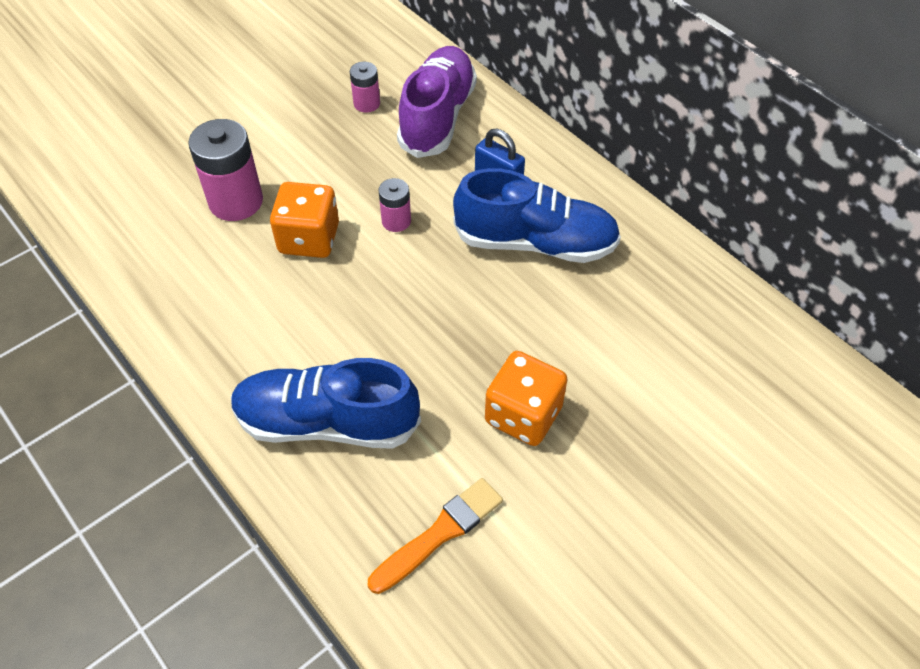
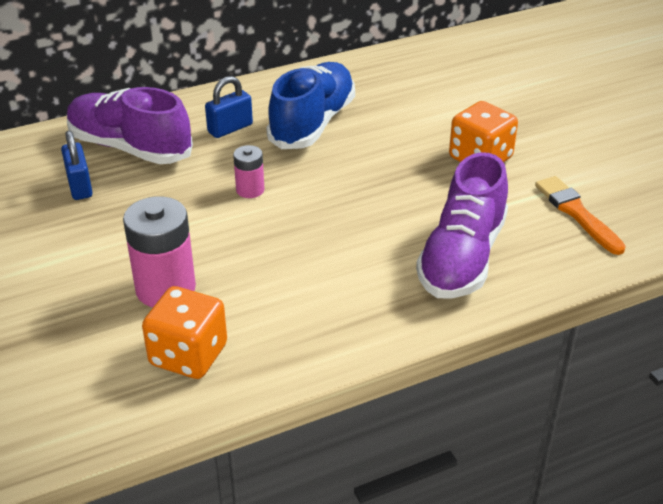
camera: 75 degrees left, 15 degrees down
(309, 239) = (245, 244): orange dice -> orange dice (188, 355)
(327, 422) = (462, 258): blue shoe -> purple shoe
(366, 103) = (80, 186): pink battery -> blue padlock

